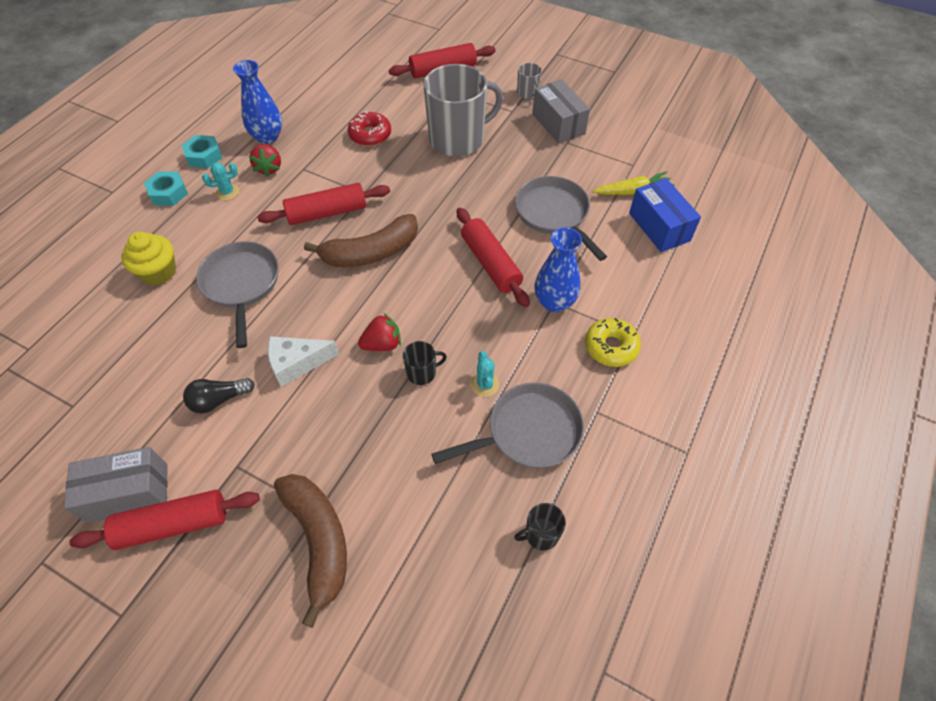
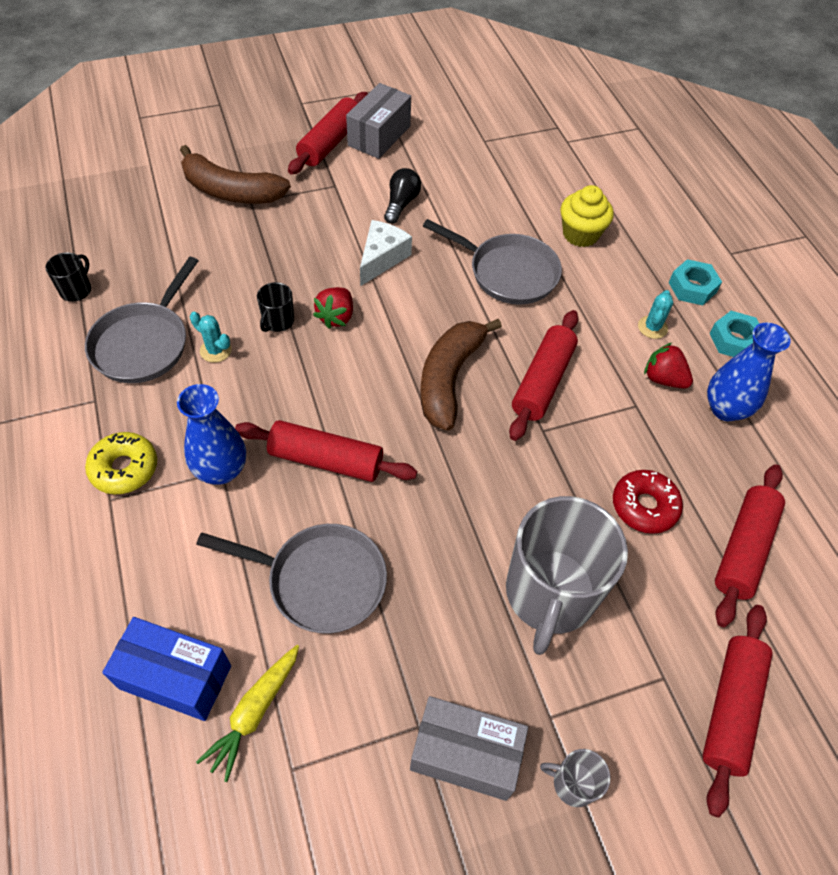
camera: 130 degrees right, 0 degrees up
(357, 96) = (743, 548): none -> red rolling pin

